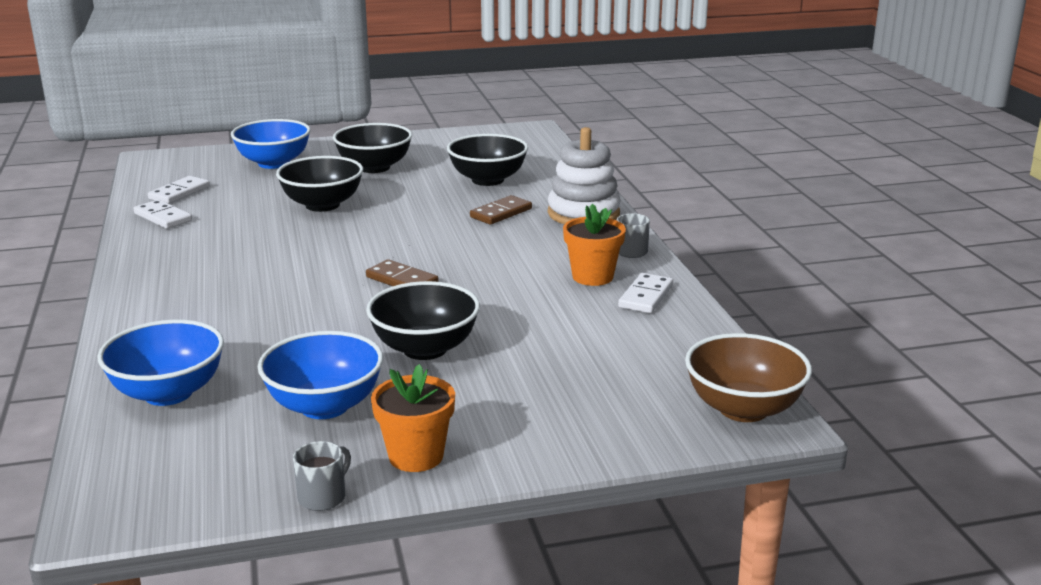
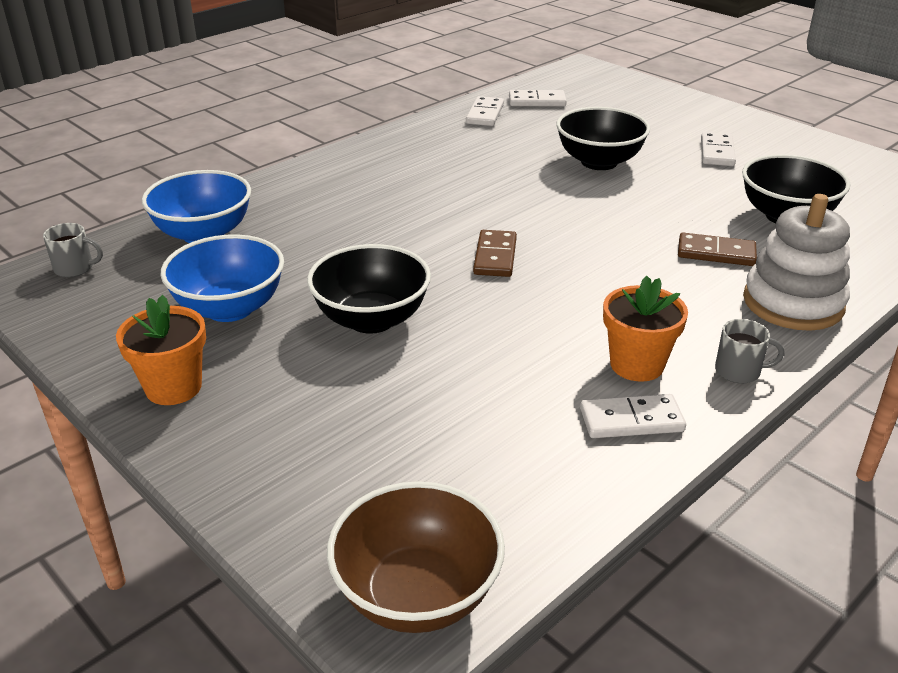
camera: 60 degrees right, 10 degrees up
(274, 163) = (651, 110): blue bowl -> none
(323, 497) = (85, 364): grey mug -> grey mug (75, 268)
(374, 167) = (717, 152): black bowl -> white domino

